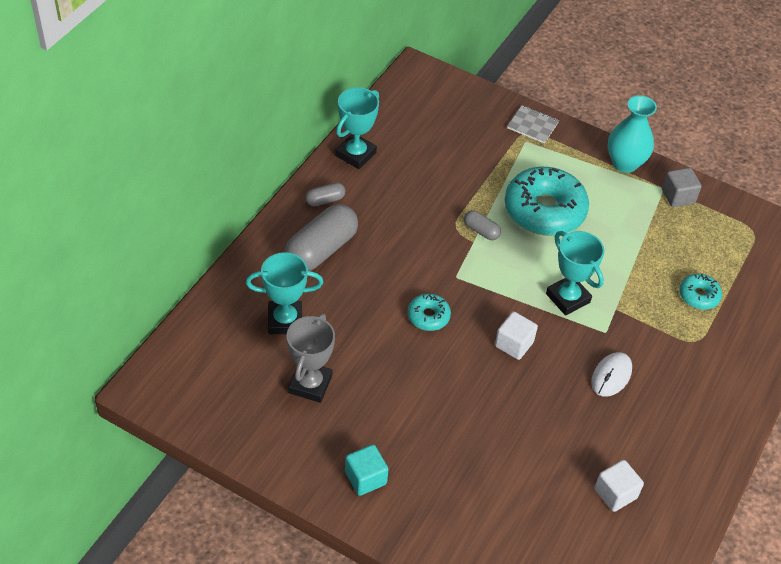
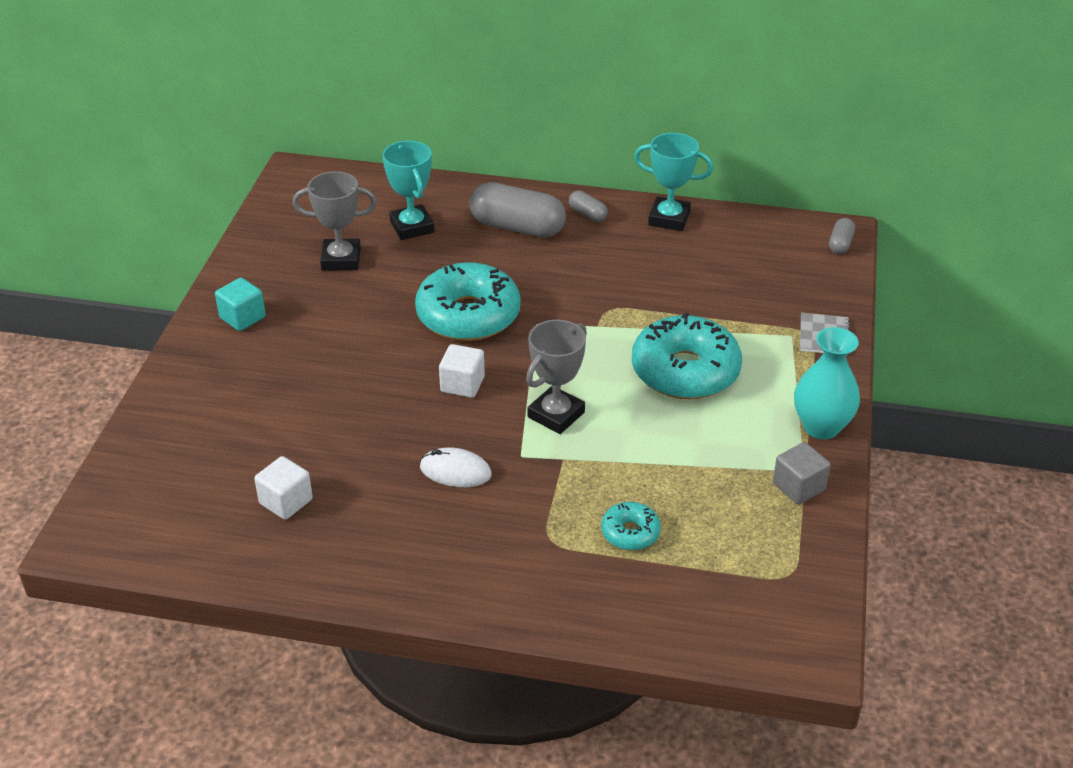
camera: 75 degrees right, 10 degrees down
(428, 316) = (468, 315): turquoise donut -> turquoise donut, size x2.08
(481, 231) = (617, 328): grey capsule -> grey capsule (840, 244)
(568, 298) = (556, 415): turquoise trophy -> grey trophy

